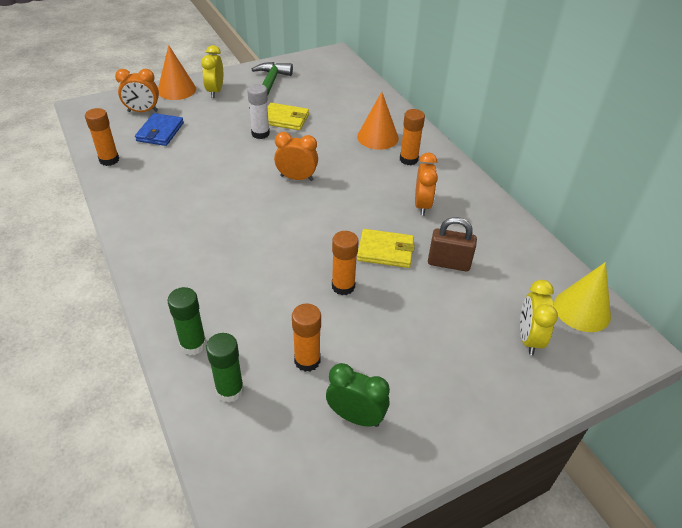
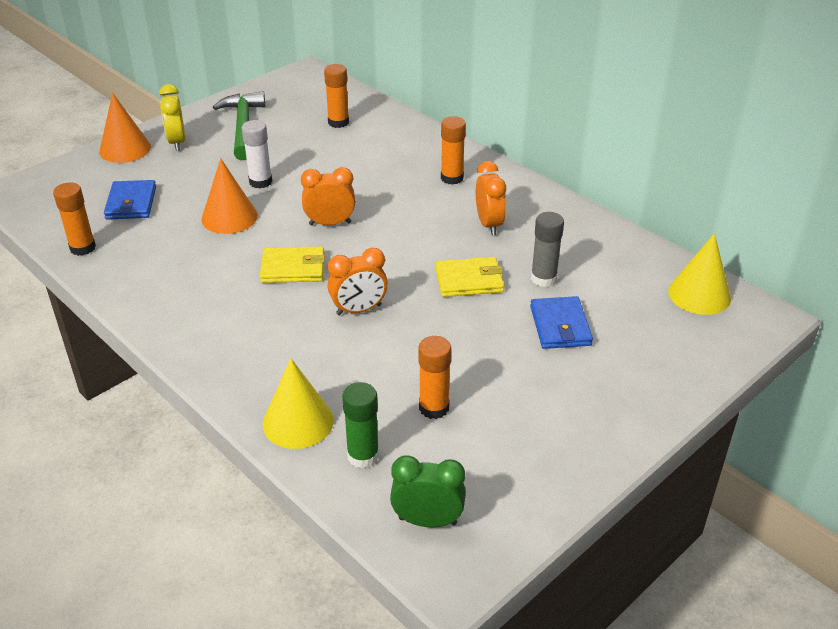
camera: 15 degrees left, 5 degrees down
(143, 111) = (94, 183): orange clock -> orange clock (359, 310)
(193, 344) = (298, 422): green glue stick -> yellow cone
(285, 119) = (282, 159): yellow wallet -> yellow wallet (293, 268)
(343, 286) = (438, 326): orange glue stick -> orange glue stick (338, 122)
(356, 417) = (510, 448): green clock -> green clock (427, 521)
(377, 137) = (405, 160): orange cone -> orange cone (229, 217)
(445, 310) = (560, 326): none -> blue wallet
(448, 263) = (543, 278): brown padlock -> grey glue stick
(528, 338) = (656, 334): yellow clock -> none

